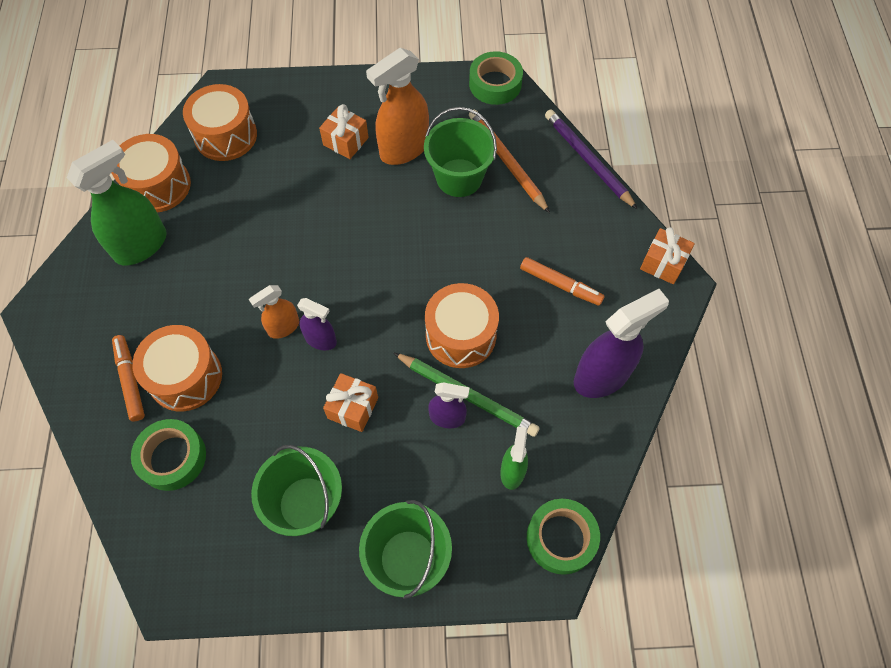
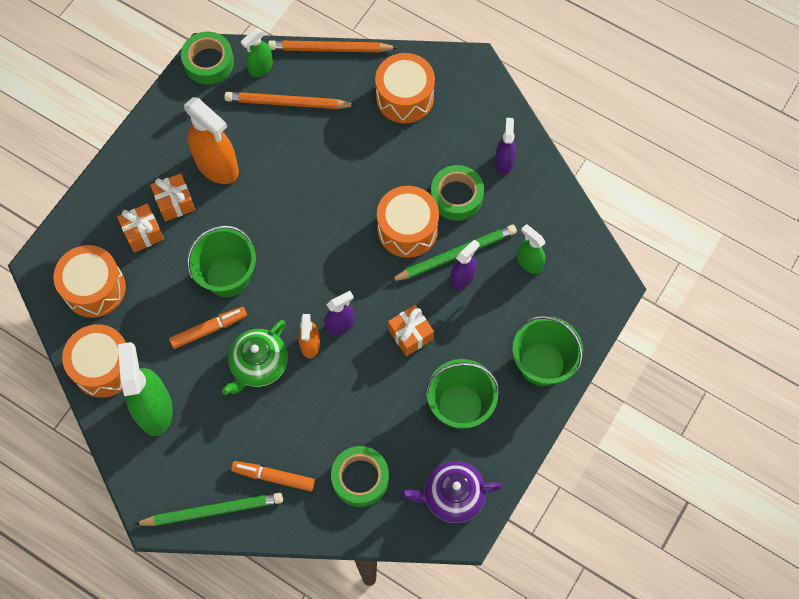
camera: 55 degrees left, 5 degrees up
(68, 350) = (212, 511): none -> green pencil
(185, 377) = (300, 436): orange drum -> orange drum (404, 97)
(203, 560) = (452, 496): none -> purple teapot
(235, 298) = (259, 364): none -> green teapot
(404, 149) = (217, 166): orange spray bottle -> orange spray bottle turned 45 degrees counterclockwise
(459, 178) = (275, 145): green bucket -> green bucket (227, 276)
(523, 122) = (260, 68): none -> green spray bottle
(560, 285) = (417, 139): orange marker -> orange marker (209, 329)
(561, 538) = (592, 263): green tape -> green tape (456, 196)
(588, 160) = (330, 49): purple pencil -> orange pencil
(602, 376) = (504, 162): purple spray bottle -> purple spray bottle, size x0.56
(663, 263) = (451, 63): orange gift -> orange gift (143, 233)

